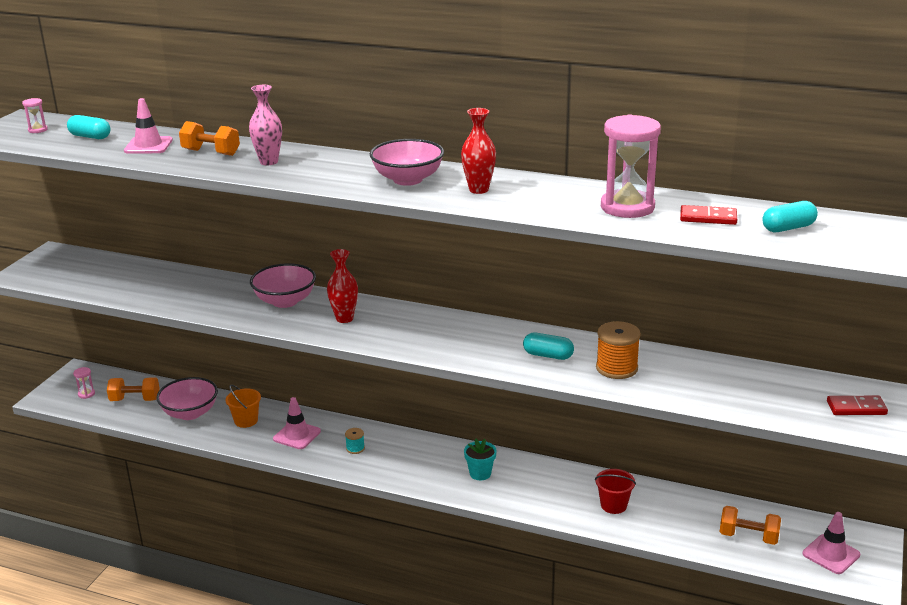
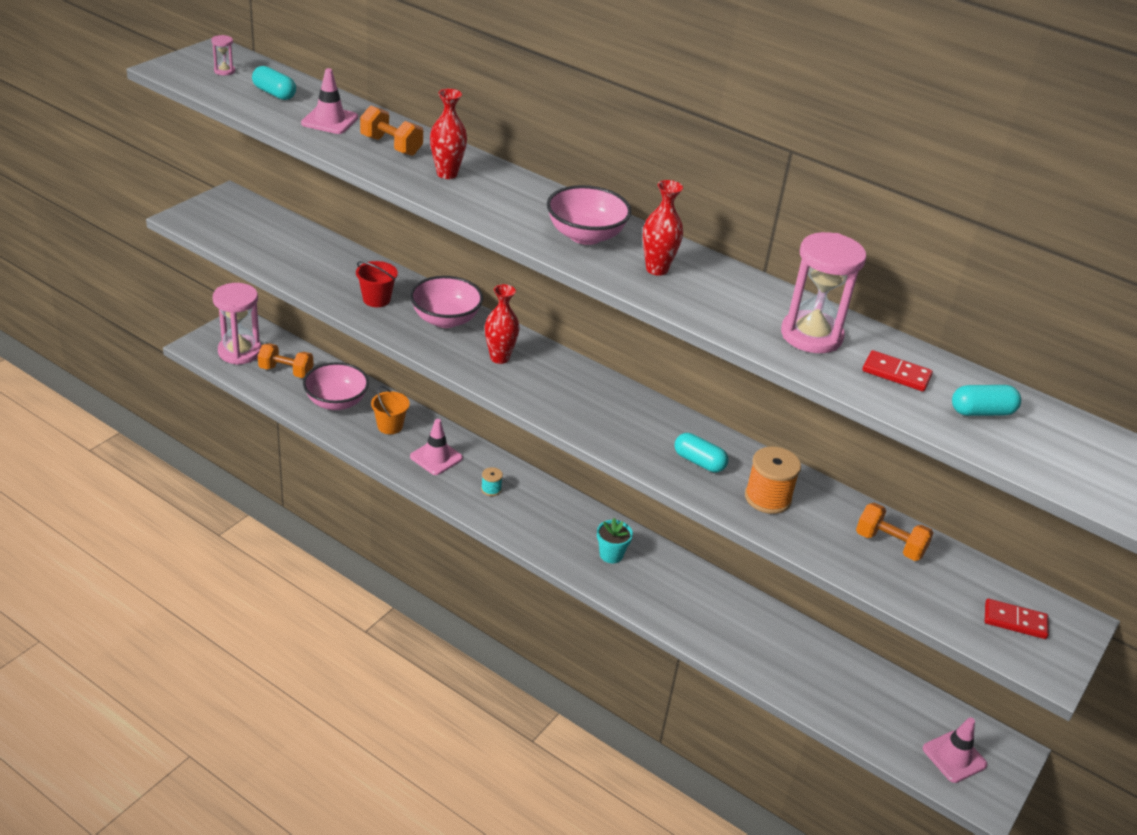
camera: 10 degrees right, 10 degrees up
(86, 394) = (240, 352): pink hourglass -> pink hourglass, size x2.39
(269, 162) = (447, 174): pink vase -> red vase
(613, 505) = (739, 631): red bucket -> red bucket (376, 299)
(748, 537) = (871, 710): orange dumbbell -> orange dumbbell (889, 544)

